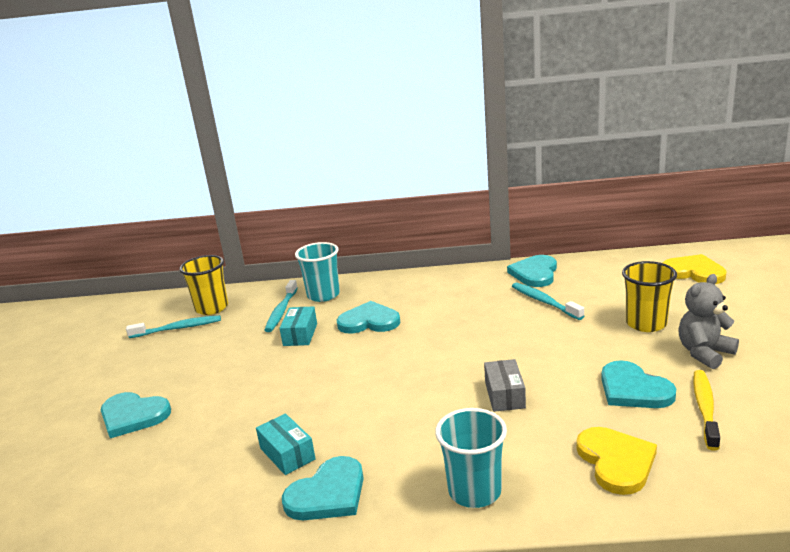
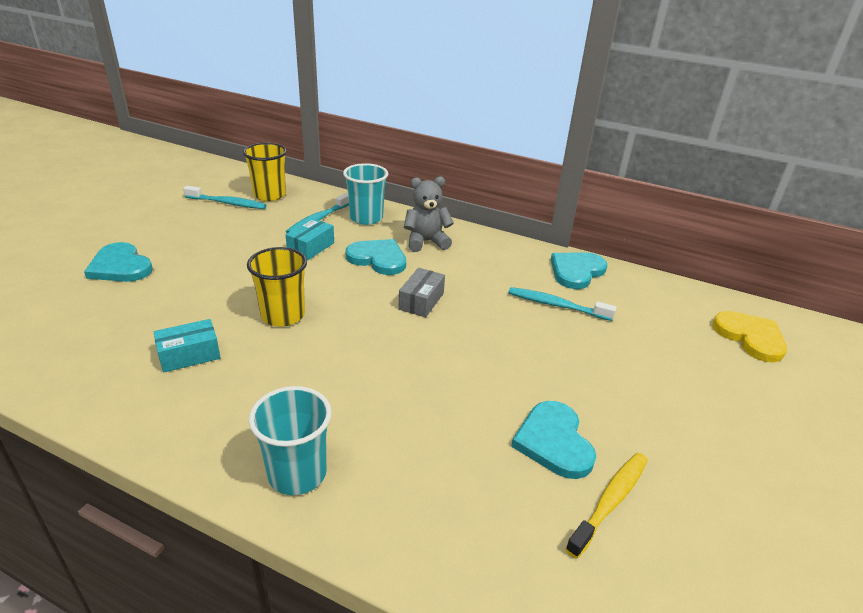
camera: 20 degrees right, 10 degrees up
(287, 454) = (189, 355): turquoise box -> turquoise box turned 75 degrees clockwise
(328, 494) = (180, 410): turquoise heart -> none
(504, 395) = (422, 386): grey box -> grey box (421, 301)
(544, 302) = (556, 305): turquoise toothbrush -> turquoise toothbrush turned 60 degrees counterclockwise
(616, 461) = (457, 514): yellow heart -> none
(646, 323) = (639, 374): yellow cup -> yellow cup (283, 315)
(704, 353) = (672, 436): grey teddy bear -> grey teddy bear (426, 242)

